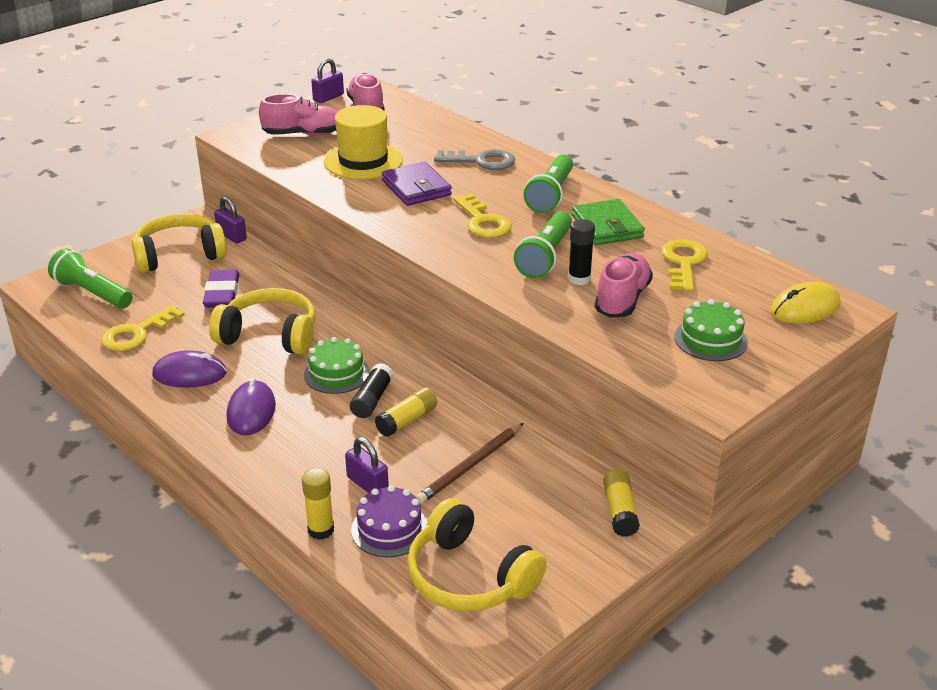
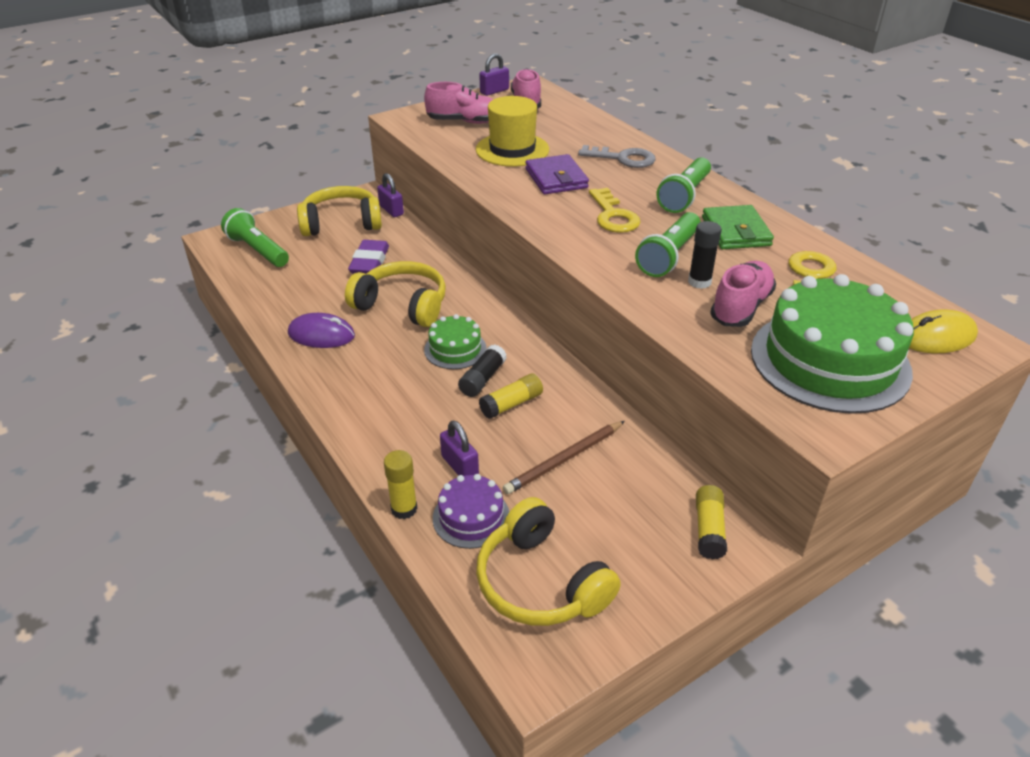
camera: 10 degrees right, 5 degrees up
(137, 333) = (285, 291): yellow key -> none
(251, 411) = (367, 378): purple mouse -> none
(710, 339) = (829, 361): green cake -> green cake, size x2.02

